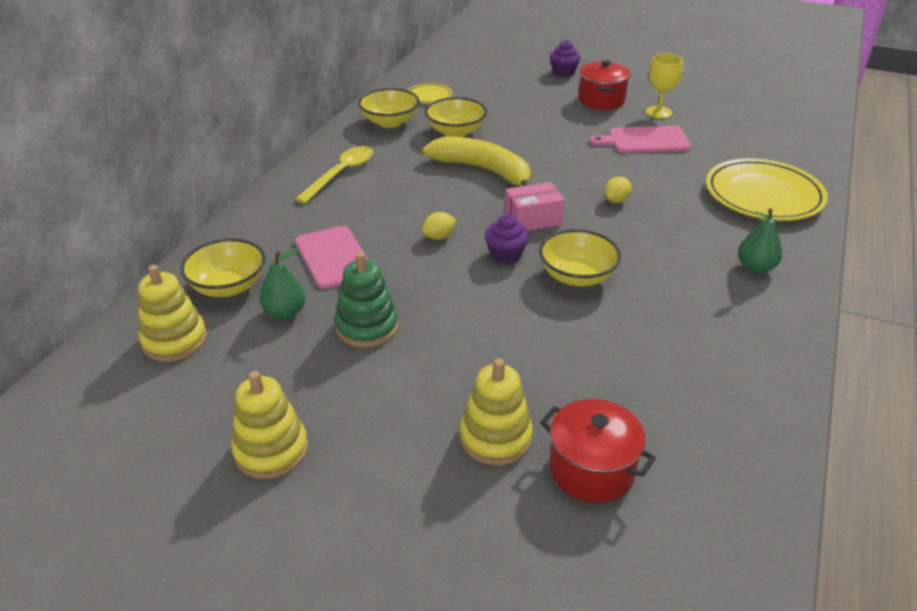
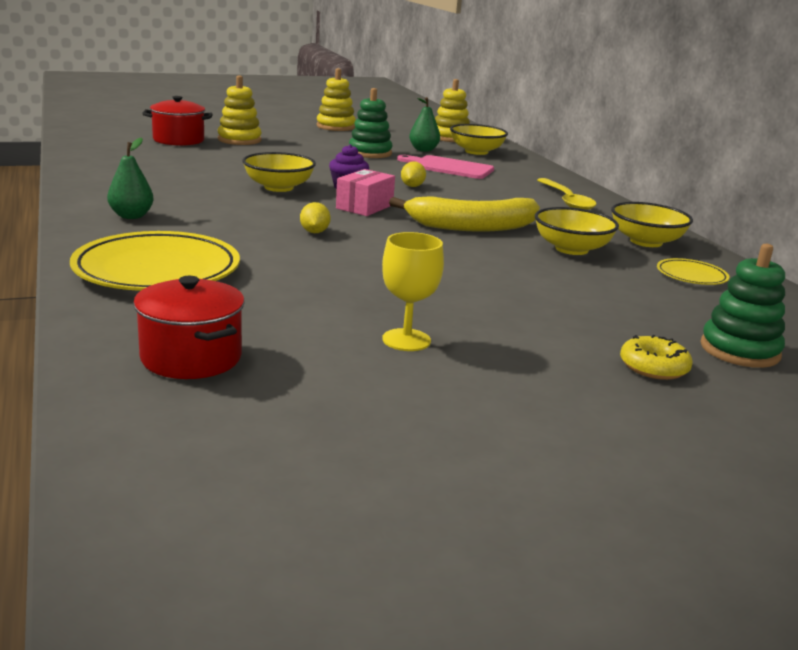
camera: 135 degrees right, 15 degrees down
(508, 66) = (739, 350): none -> green stacking toy
(563, 72) = (653, 367): purple cupcake -> yellow donut
(601, 100) = (511, 334): red pot -> red pot (191, 358)
(644, 140) = (367, 294): pink cutting board -> none

